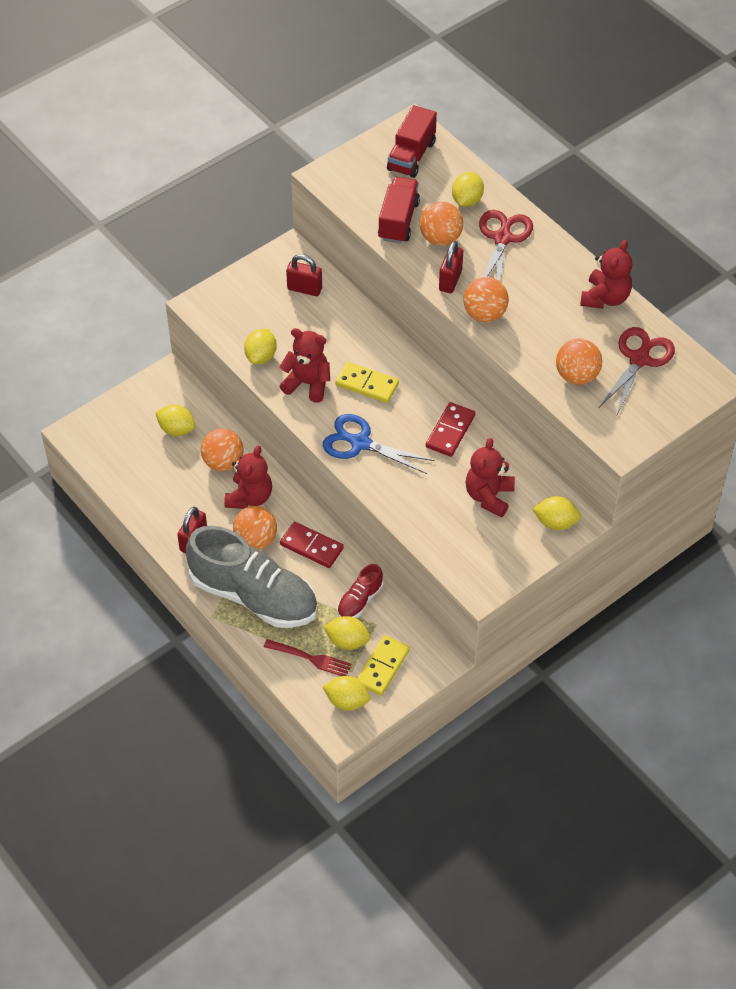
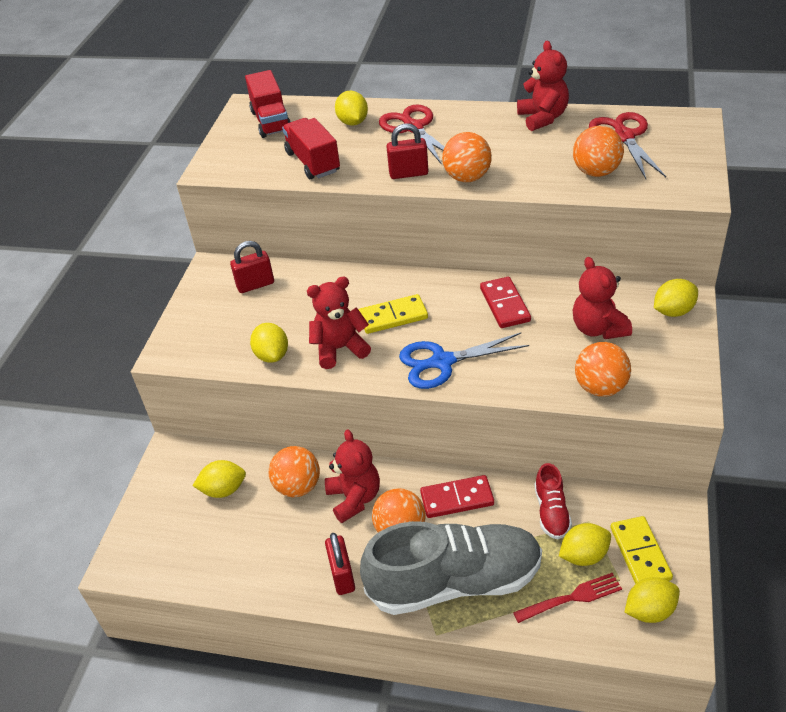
camera: 35 degrees left, 10 degrees down
(440, 238) = (363, 154): orange ball -> orange ball (600, 387)
(450, 280) = (408, 173): red padlock -> red padlock turned 75 degrees counterclockwise

